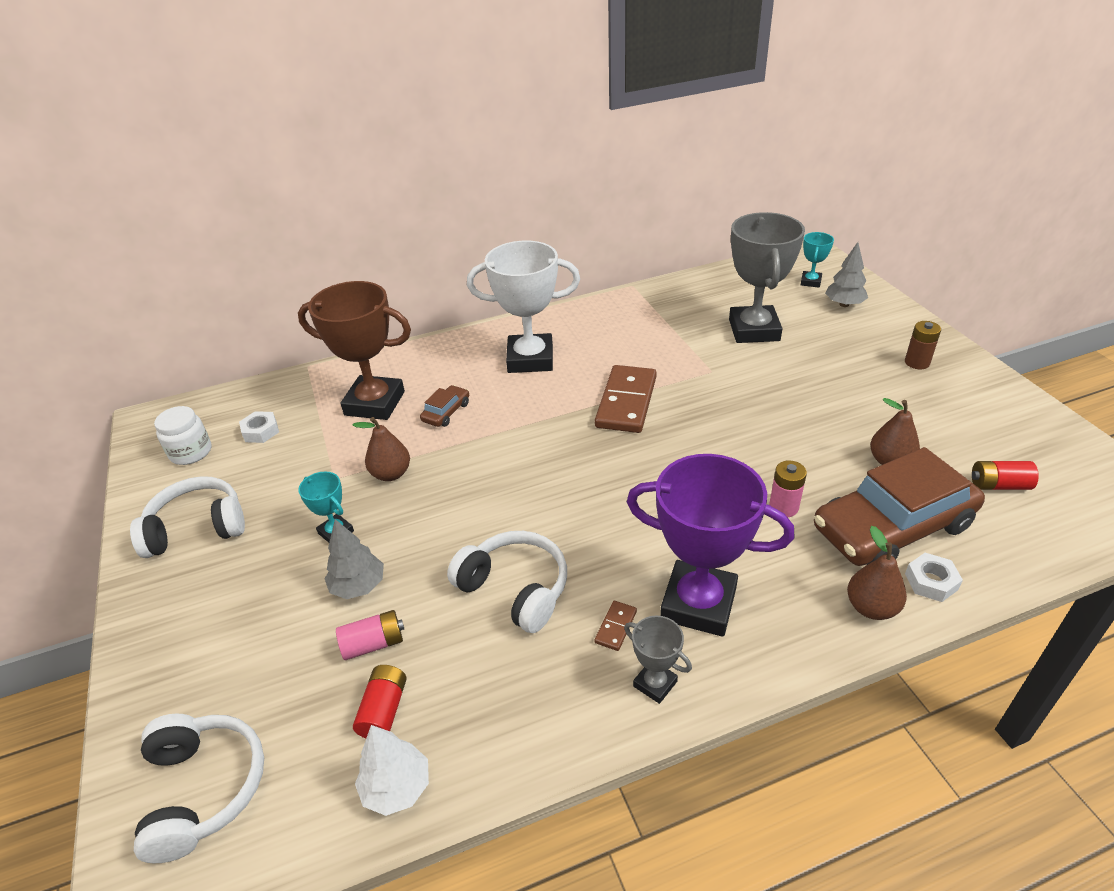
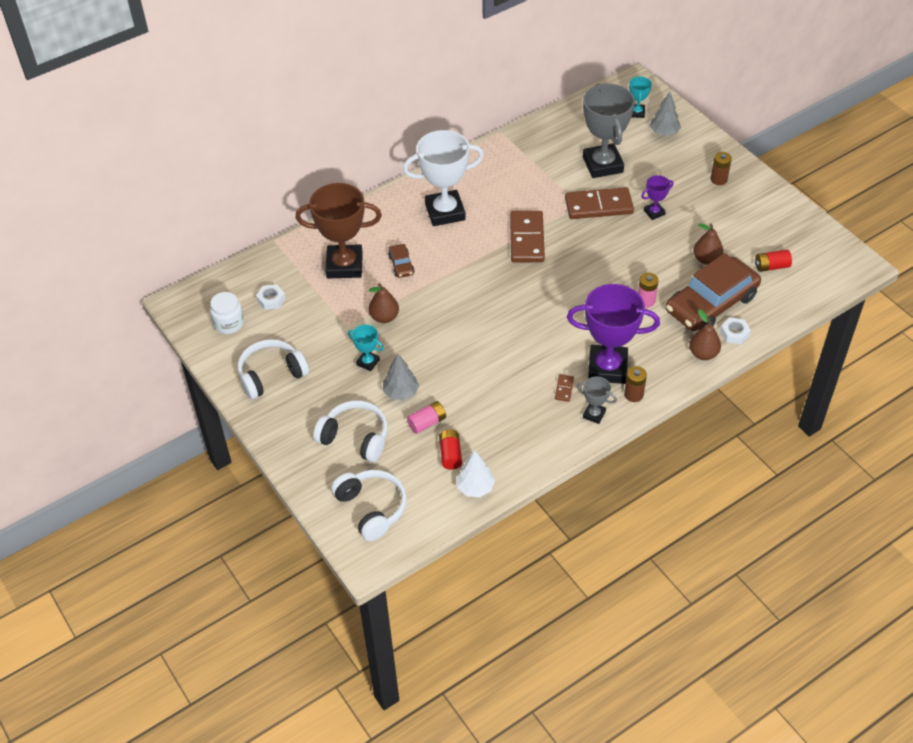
camera: 15 degrees left, 10 degrees up
(446, 412) = (401, 265): brown car -> brown car turned 150 degrees clockwise
(515, 589) = (498, 378): white headphones -> white headphones (355, 437)
(734, 659) = (633, 394): none -> brown battery
(737, 375) = (598, 206): none -> brown domino
(816, 391) = (654, 212): none -> purple trophy

